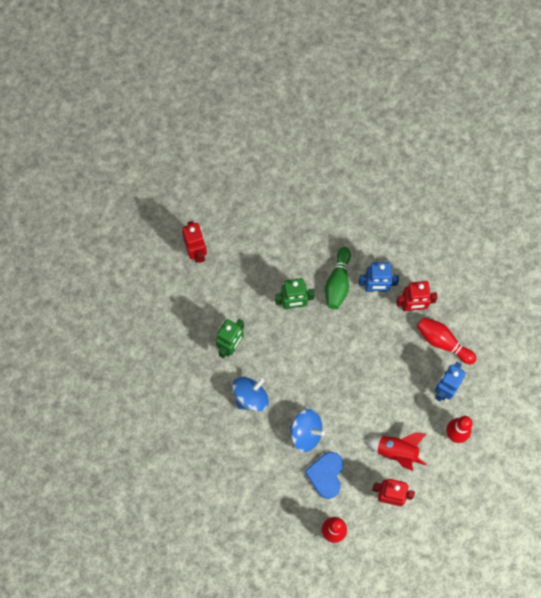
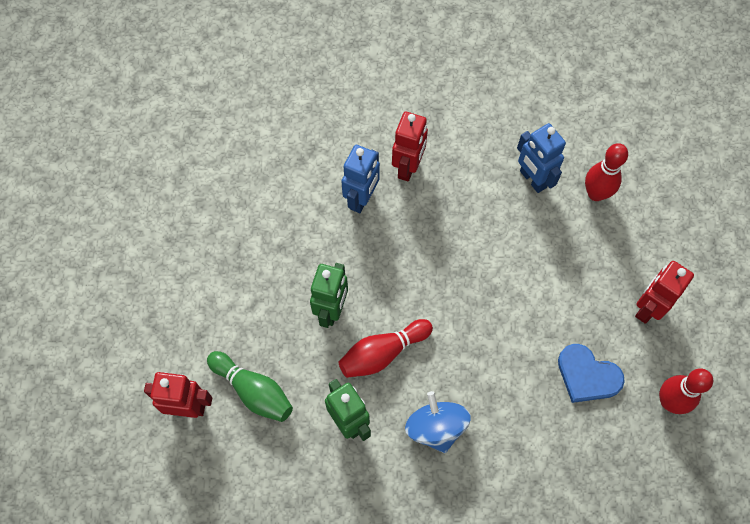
camera: 65 degrees left, 5 degrees down
(306, 433) = (519, 375): blue spinning top -> none
(338, 283) = (331, 241): green bowling pin -> green bowling pin (253, 391)
(397, 451) = (591, 272): red rocket -> none
(443, 342) = (471, 154): red bowling pin -> red bowling pin (383, 353)

